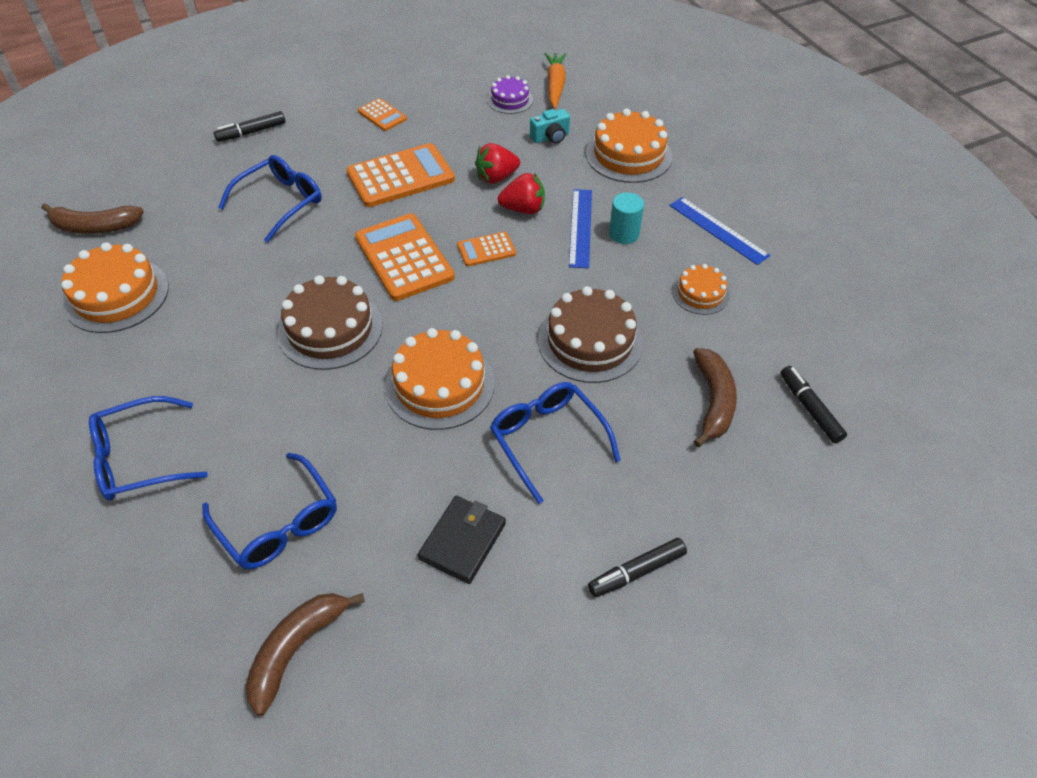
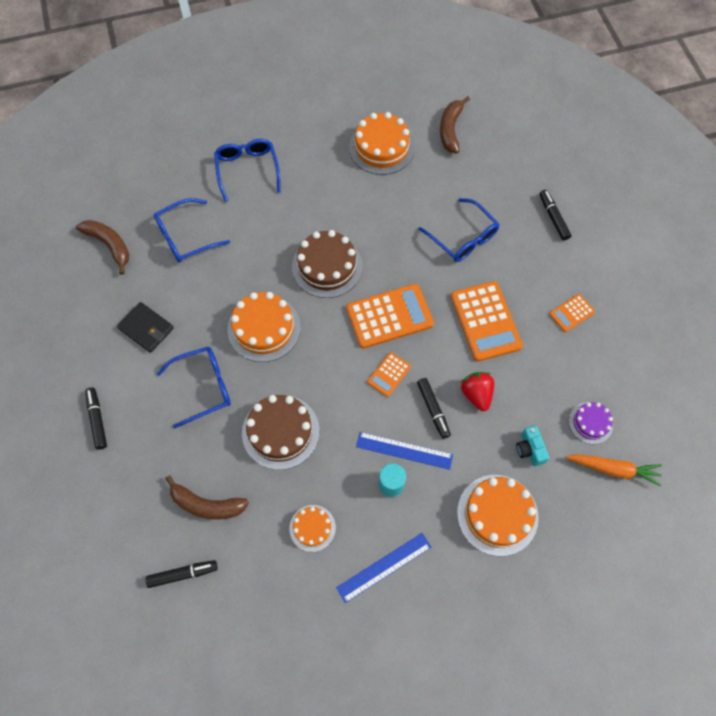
camera: 100 degrees right, 15 degrees up
(486, 250) = (389, 374): orange calculator -> orange calculator turned 135 degrees counterclockwise
(523, 209) = (433, 409): red strawberry -> black marker

